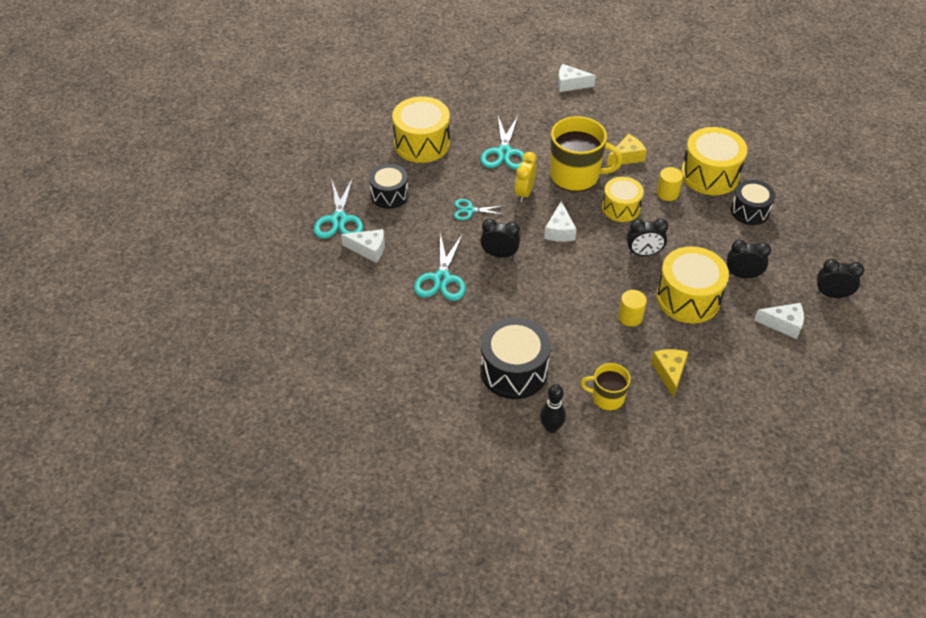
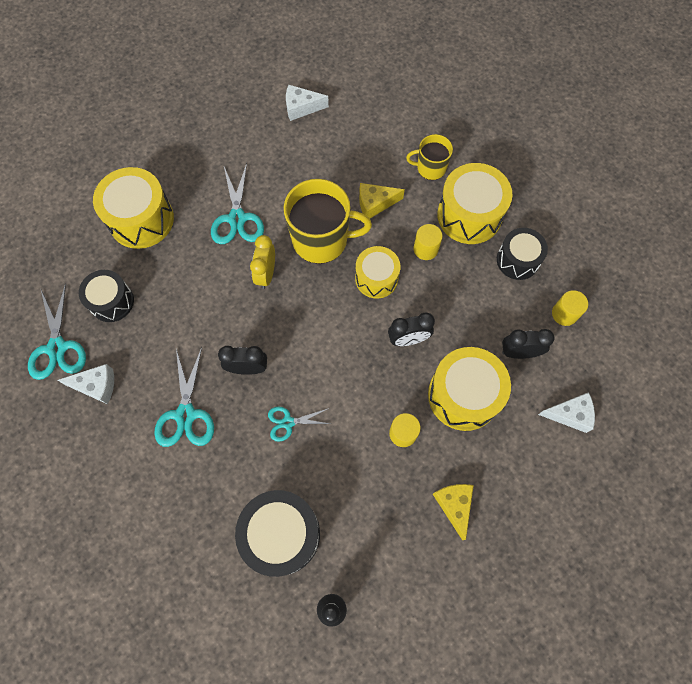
camera: 10 degrees left, 20 degrees up
(469, 210) = (207, 309): turquoise scissors -> turquoise scissors (288, 422)
(559, 230) = (311, 322): white cheese -> none
(607, 397) = (389, 553): yellow mug -> yellow mug (430, 168)
(626, 157) = (375, 203): yellow cheese -> yellow cheese turned 150 degrees counterclockwise
(787, 253) = (564, 314): none -> yellow cylinder
(832, 294) = (617, 363): black clock -> none

